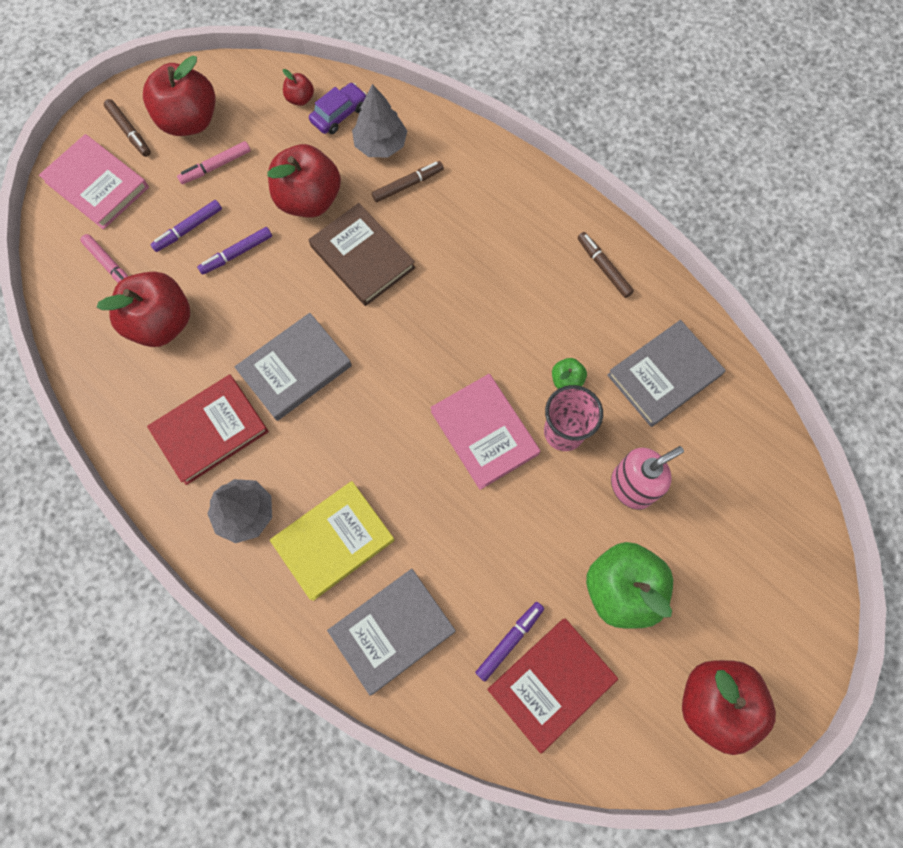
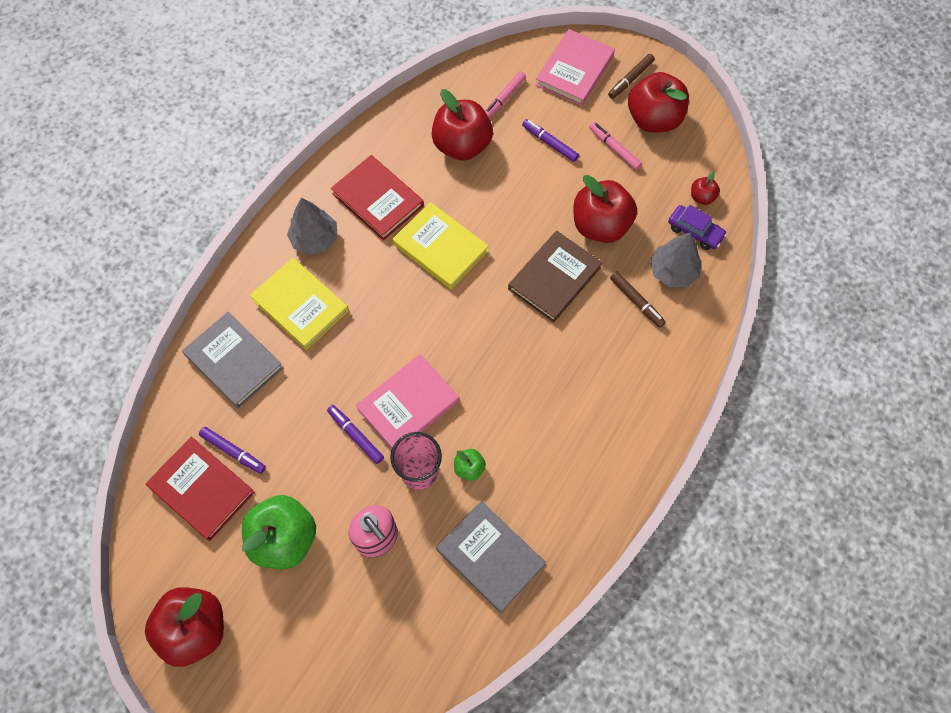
camera: 80 degrees right, 5 degrees down
(237, 254) = (535, 183): purple marker -> purple marker (355, 436)
(295, 368) = (440, 248): grey book -> yellow book
(603, 267) = (591, 488): brown marker -> none

